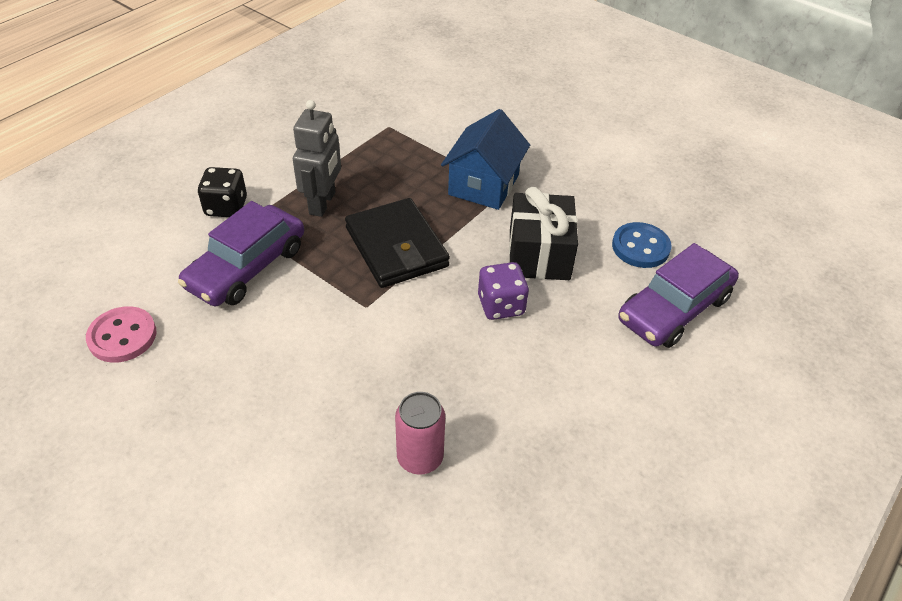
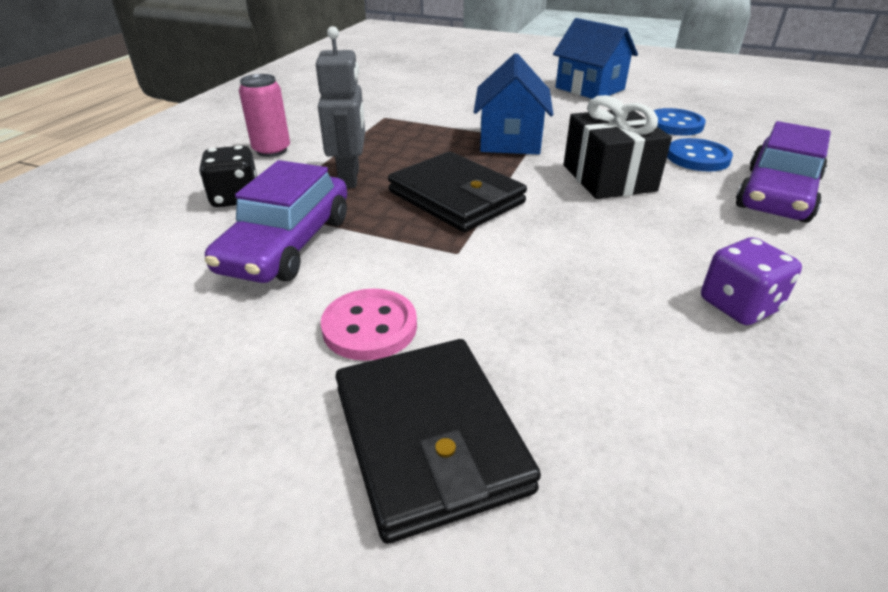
camera: 15 degrees left, 10 degrees down
(122, 336) = (135, 348): pink button -> pink button (370, 327)
(270, 450) = (430, 438): none -> black wallet
(420, 457) = (644, 392): pink can -> pink can (272, 150)
(501, 305) = (607, 223): purple dice -> purple dice (738, 305)
(612, 122) = (589, 88): none -> blue house
(656, 196) = (675, 125): none -> blue button

